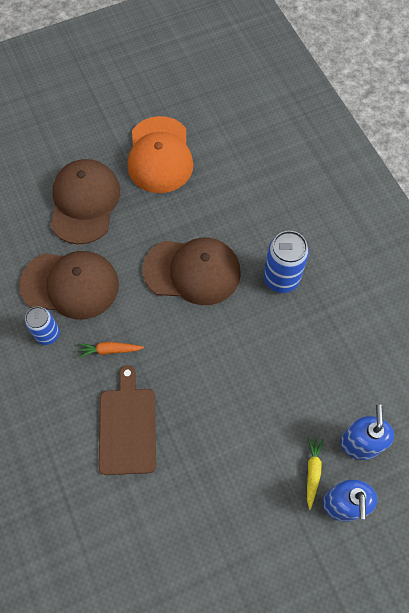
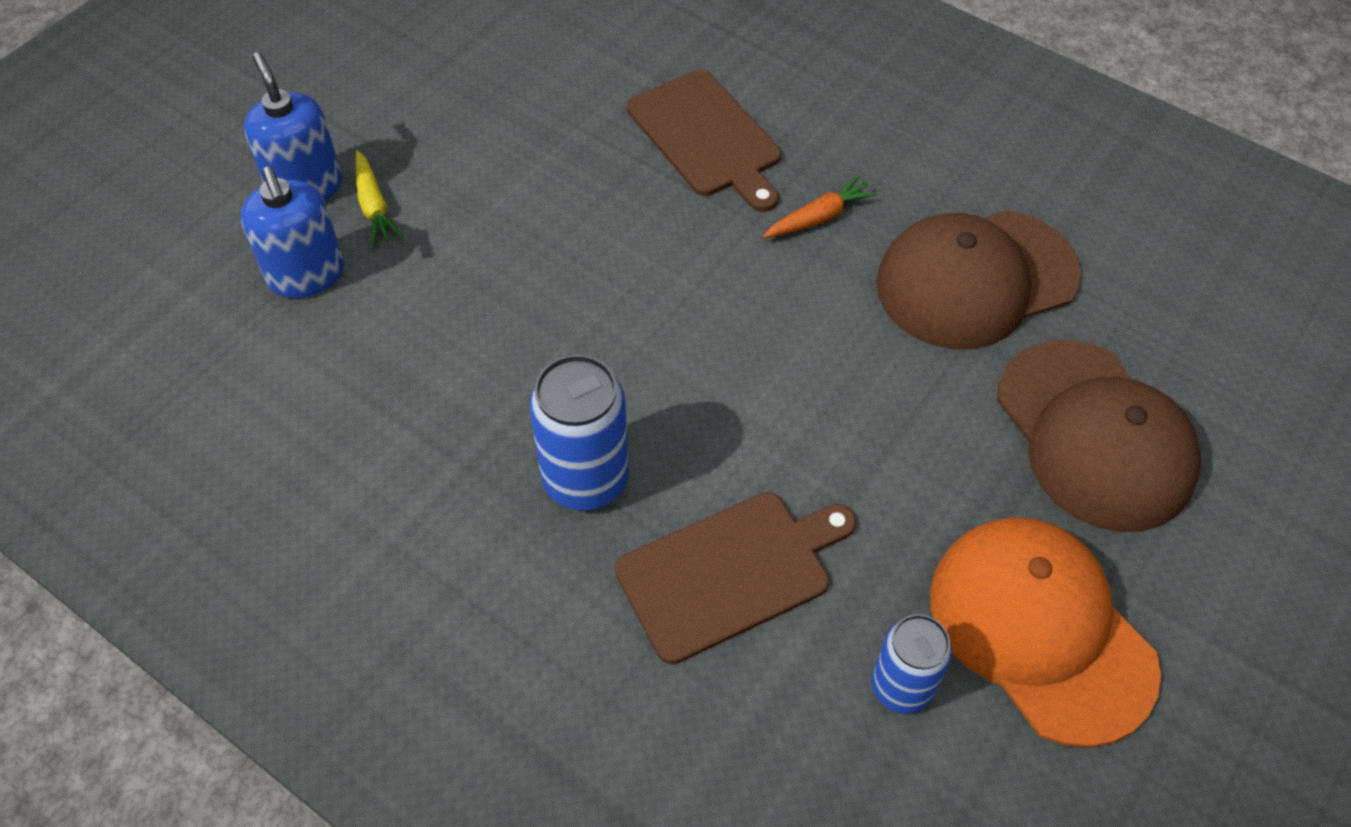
camera: 150 degrees right, 10 degrees down
(48, 334) = (939, 193): blue can -> blue can (901, 687)
(192, 271) = (774, 408): brown cap -> none
(248, 220) = (730, 573): none -> brown cutting board

